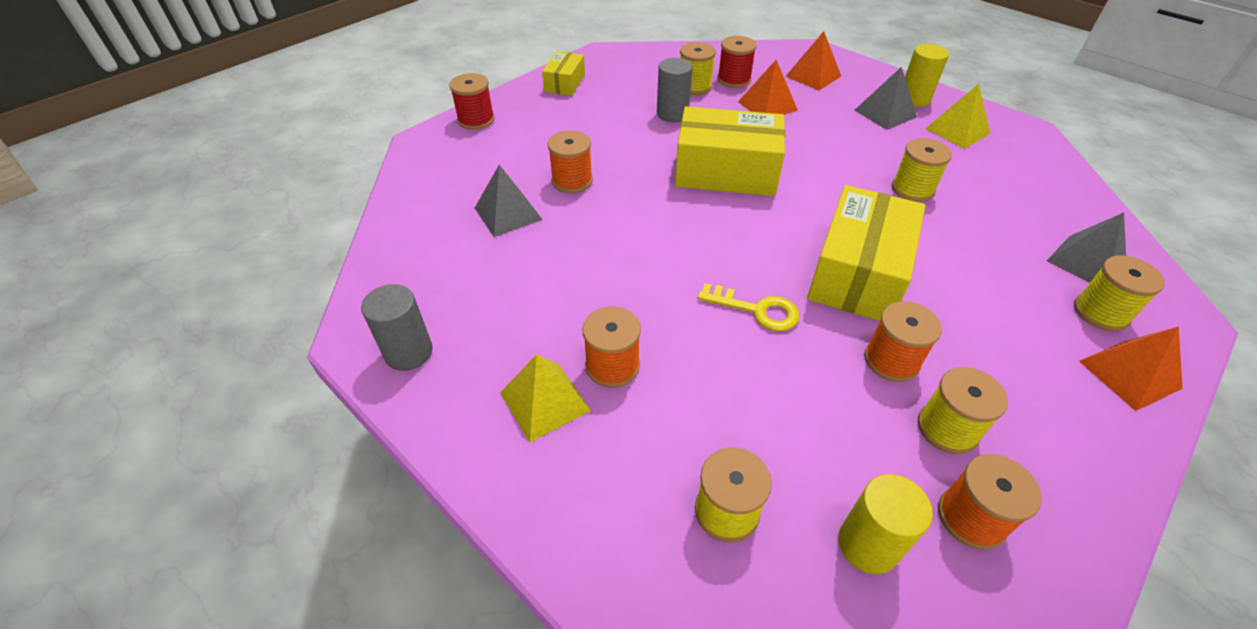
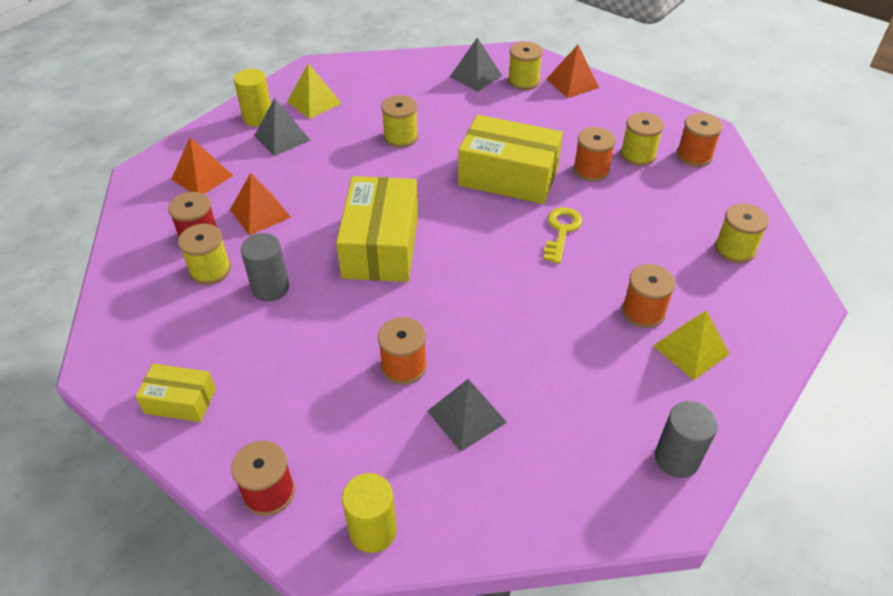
camera: 95 degrees left, 0 degrees up
(868, 544) = (728, 194): yellow cylinder -> yellow cylinder (373, 530)

